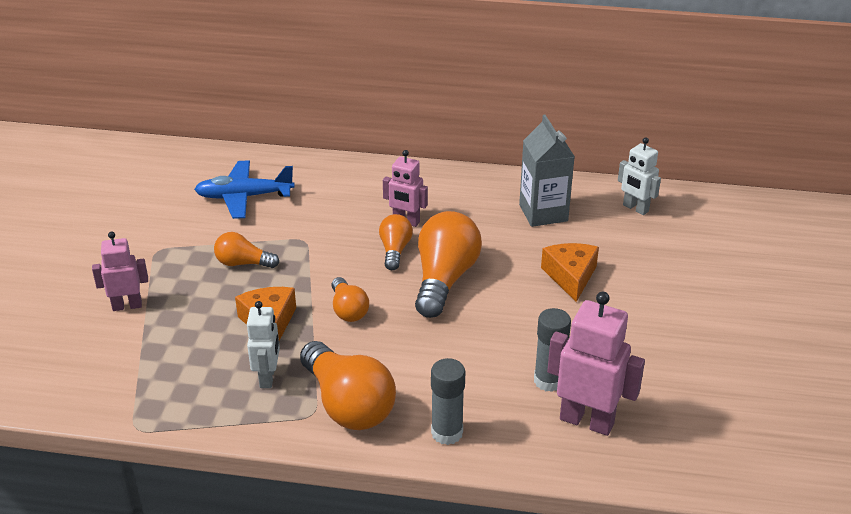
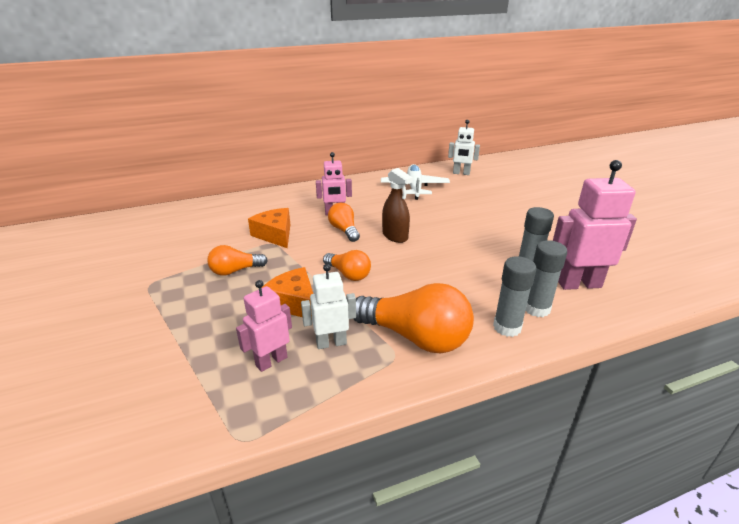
camera: 30 degrees left, 5 degrees down
(127, 306) = (149, 334): pink robot -> pink robot (271, 361)
(244, 197) = (199, 231): blue plane -> none
(268, 377) = (331, 343): white robot -> white robot turned 75 degrees counterclockwise
(444, 279) = (395, 236): orange light bulb -> brown spray bottle
(502, 427) = (536, 308): none -> grey glue stick
(543, 213) = (414, 187): grey carton -> white plane
(570, 276) = (468, 212): orange cheese -> orange cheese (275, 235)

